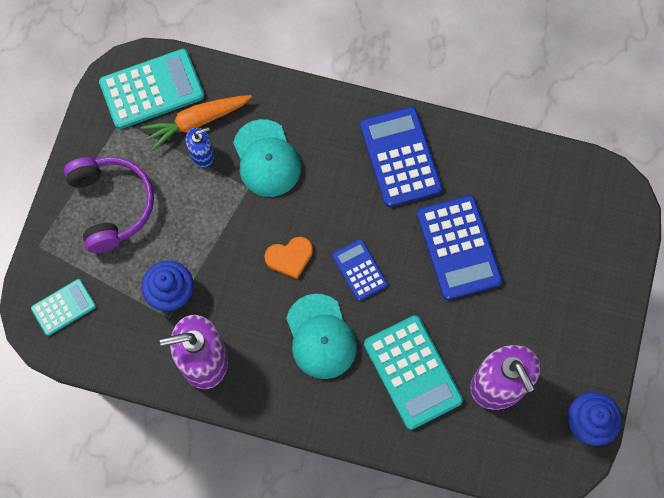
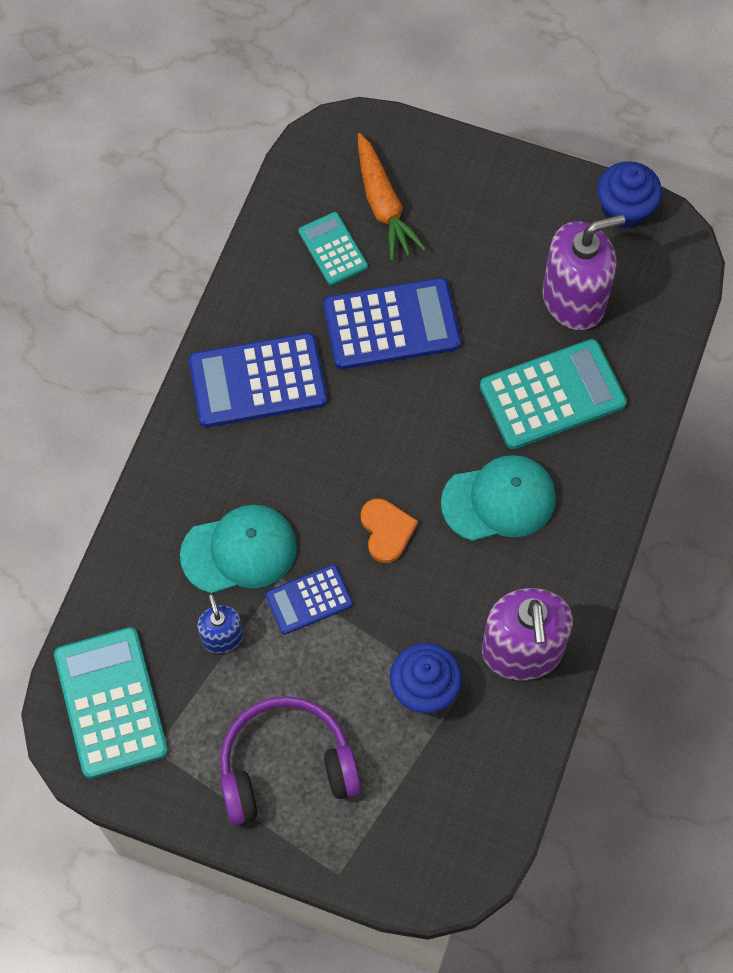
camera: 85 degrees left, 5 degrees down
(64, 307) = (434, 838): turquoise calculator -> turquoise calculator (333, 249)
(197, 122) = (171, 641): orange carrot -> orange carrot (383, 205)
(359, 270) = (411, 445): blue calculator -> blue calculator (309, 600)

